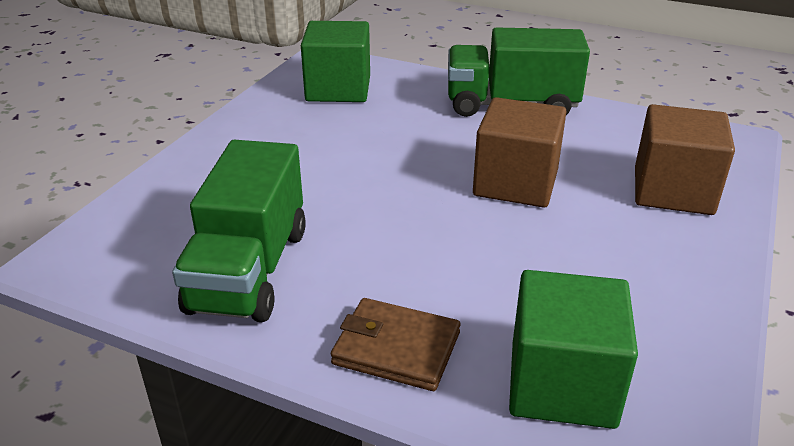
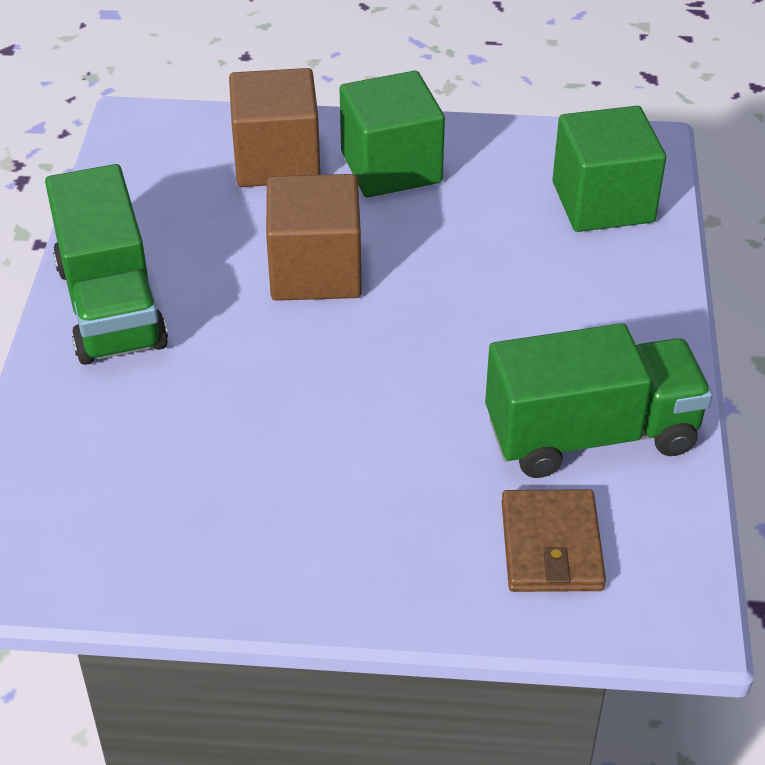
camera: 110 degrees left, 10 degrees up
(338, 89) = (117, 505): green cube -> green cube (391, 167)
(396, 348) = (627, 298): brown wallet -> brown wallet (551, 545)

